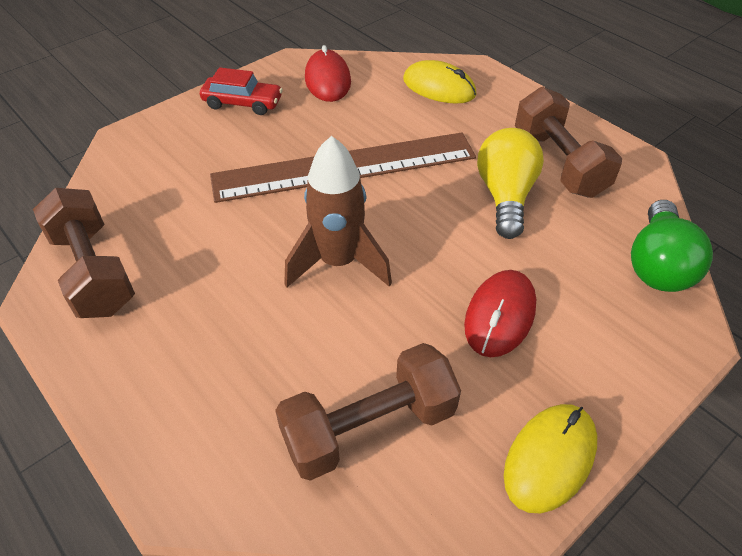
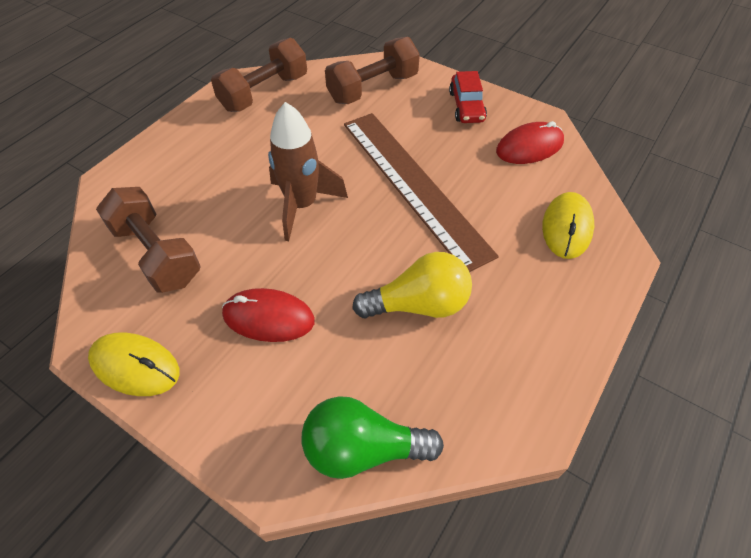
camera: 75 degrees right, 5 degrees up
(558, 163) = (490, 346): brown dumbbell -> brown dumbbell (373, 88)

